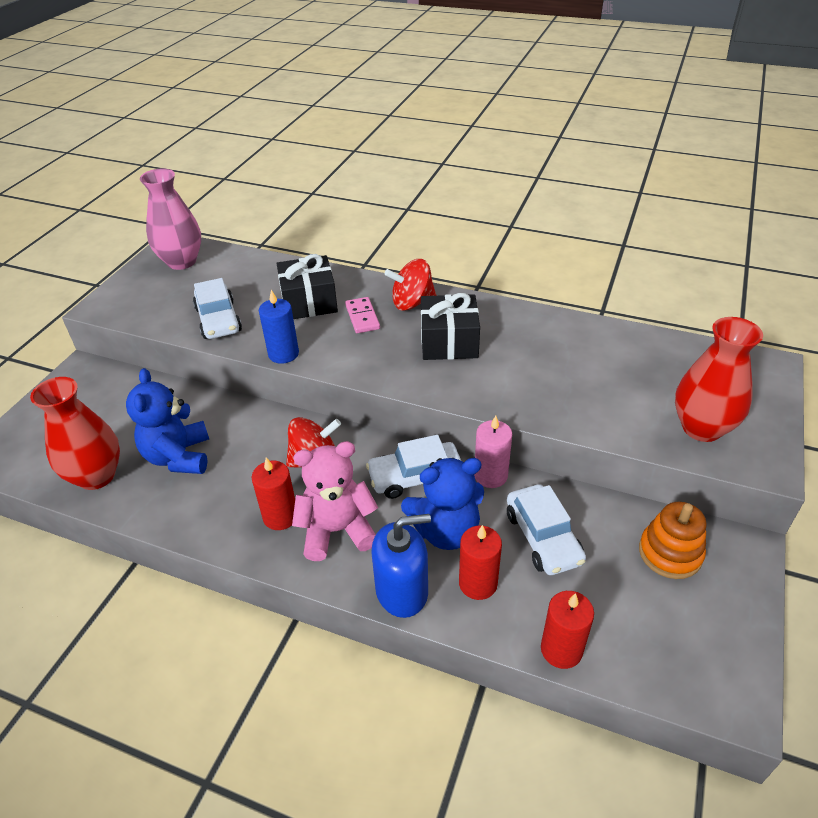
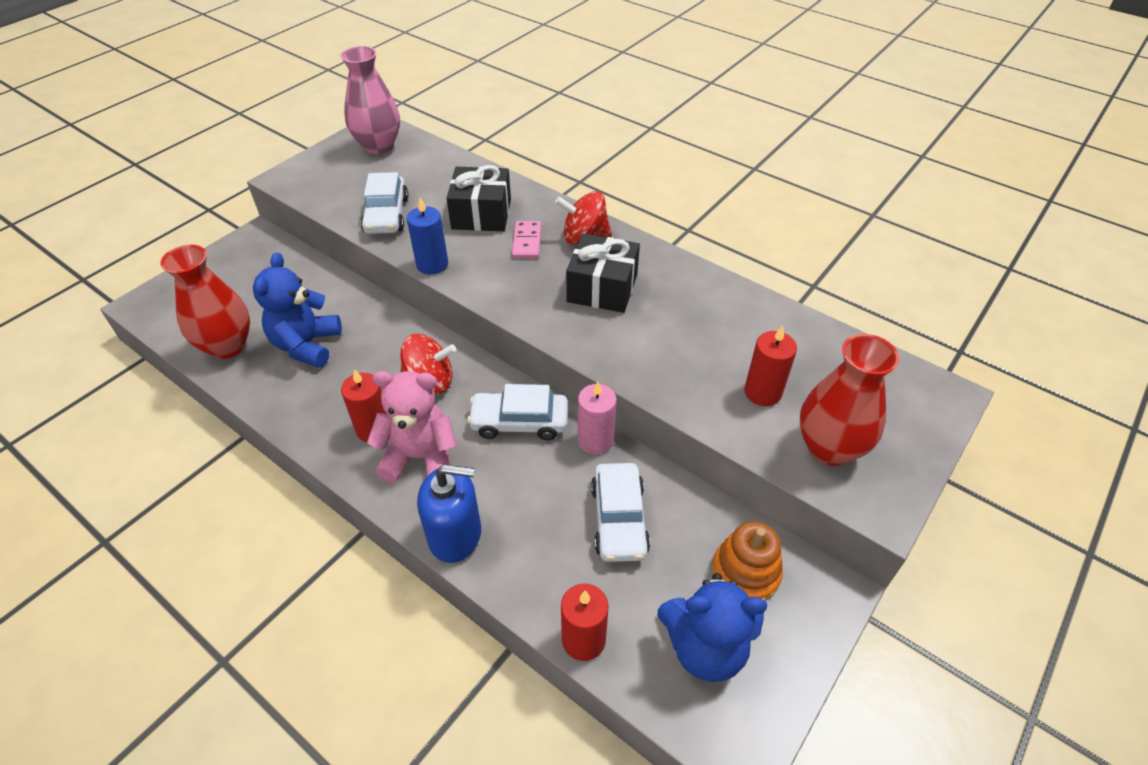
camera: 15 degrees right, 5 degrees up
(446, 531) = (524, 486): blue teddy bear -> blue teddy bear (705, 647)
(478, 583) = (531, 548): red candle -> red candle (762, 392)

